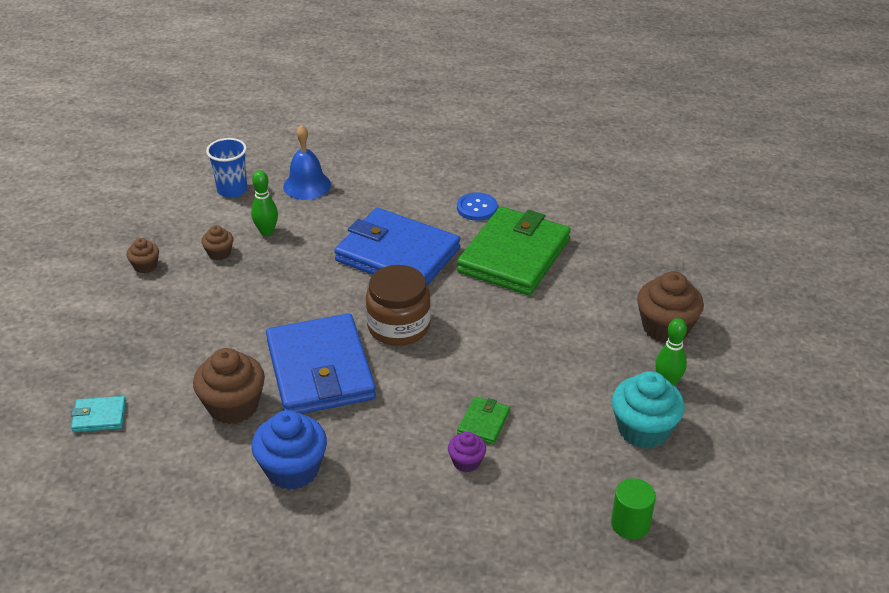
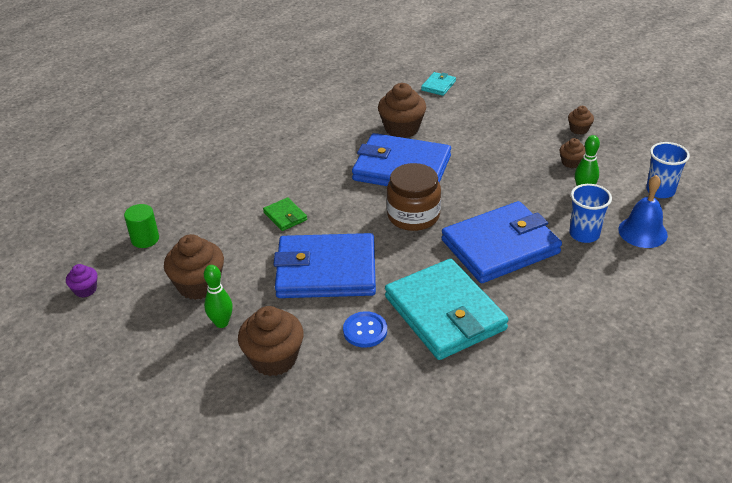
camera: 125 degrees right, 0 degrees up
(292, 469) = (329, 134): blue cupcake -> none
(337, 214) = (584, 234): none -> blue cup
(466, 462) = (263, 196): purple cupcake -> purple cupcake (85, 290)
(477, 208) = (535, 322): blue button -> blue button (365, 331)
(514, 256) = (445, 313): green wallet -> turquoise wallet
(534, 349) = (326, 271): none -> blue wallet
(643, 430) = (198, 285): turquoise cupcake -> brown cupcake

